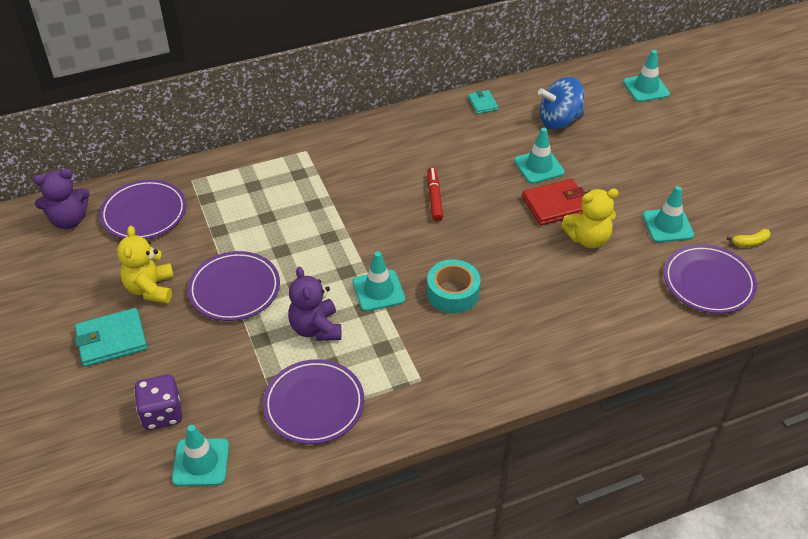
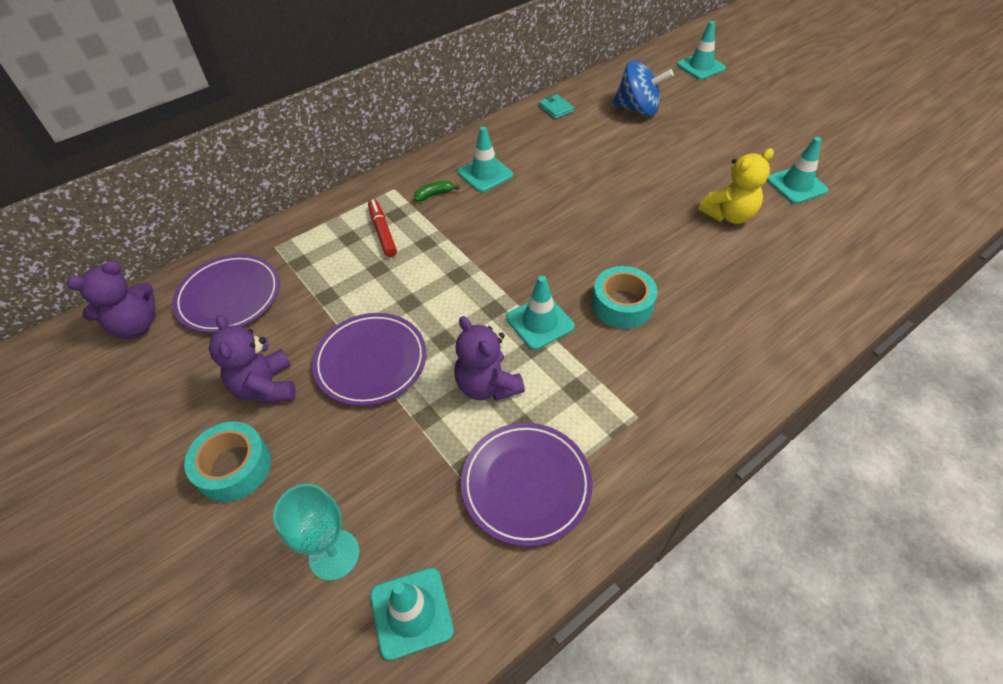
camera: 15 degrees left, 5 degrees up
(111, 340) = (234, 467): turquoise wallet -> turquoise tape
(151, 289) = (266, 386): yellow teddy bear -> purple teddy bear
(162, 414) = (334, 554): purple dice -> turquoise goblet
(338, 163) = (434, 194): none -> green banana
(434, 198) = (552, 208): red marker -> red marker (382, 232)
(539, 167) = (641, 156): turquoise traffic cone -> turquoise traffic cone (485, 174)
(556, 205) = (678, 189): red wallet -> none
(559, 120) = (637, 109): blue spinning top -> blue spinning top turned 135 degrees counterclockwise
(708, 282) = (869, 232): purple plate -> none
(750, 242) = (882, 184): yellow banana -> none

